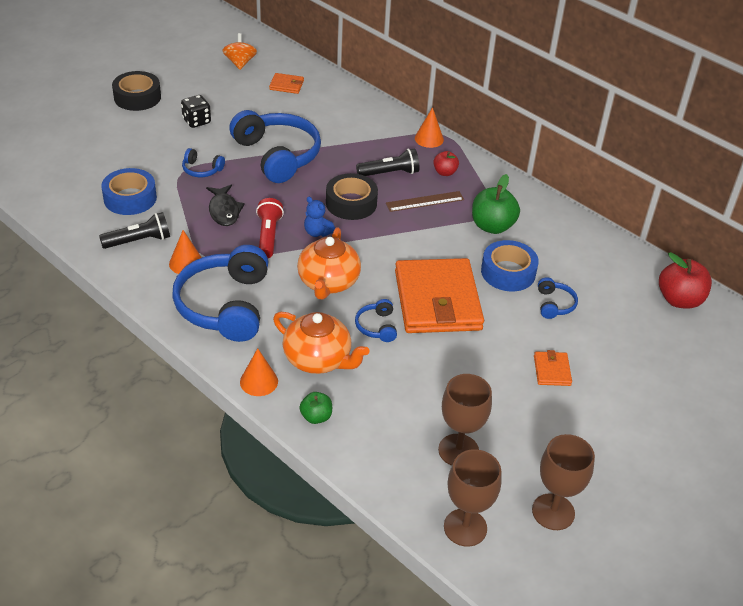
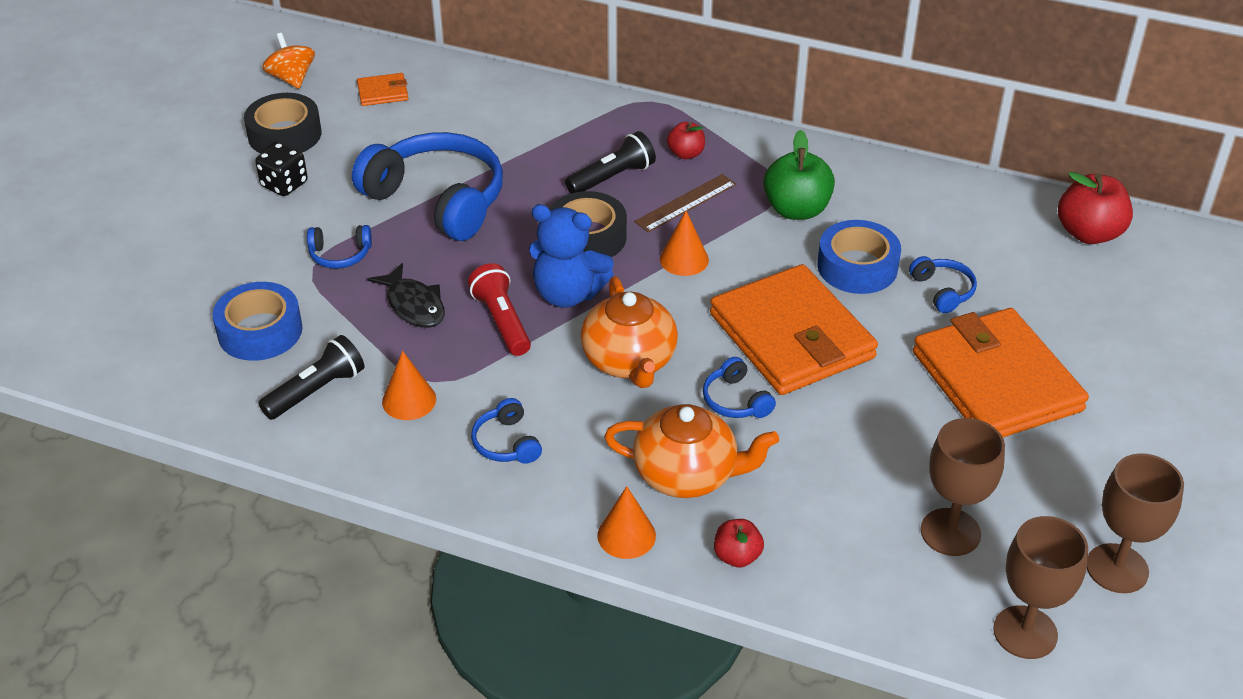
camera: 20 degrees left, 0 degrees up
(137, 97) = (168, 174): black tape -> black tape (284, 134)
(225, 305) = (506, 443): blue headphones -> blue headphones, size x0.44
(316, 417) = (737, 556): green apple -> red apple
(317, 232) = (568, 294): blue teddy bear -> blue teddy bear, size x1.76
(429, 139) = (634, 112): orange cone -> orange cone (684, 259)
(552, 370) = (996, 381): orange wallet -> orange wallet, size x2.43

